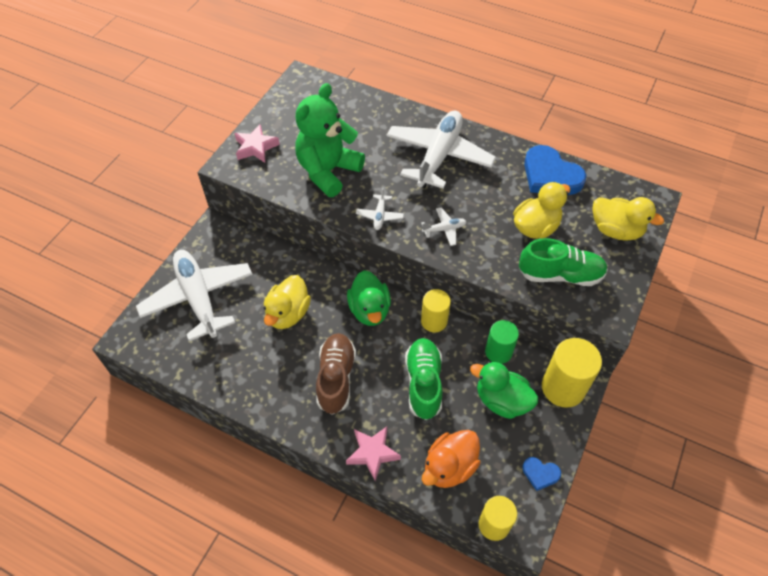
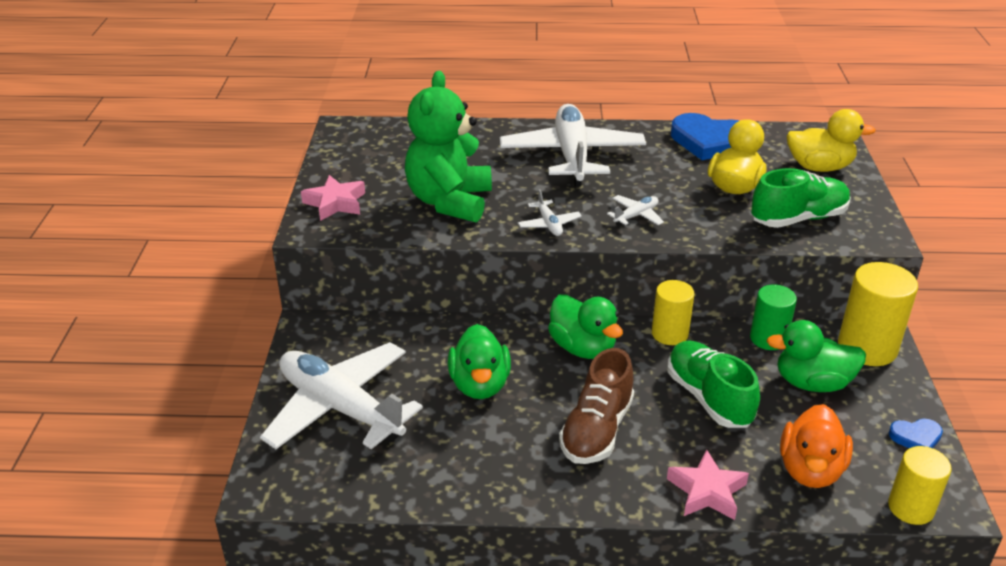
camera: 25 degrees left, 20 degrees down
(288, 313) = (480, 385): yellow duck -> green duck
(336, 378) = (596, 430): brown shoe -> brown shoe turned 135 degrees counterclockwise

